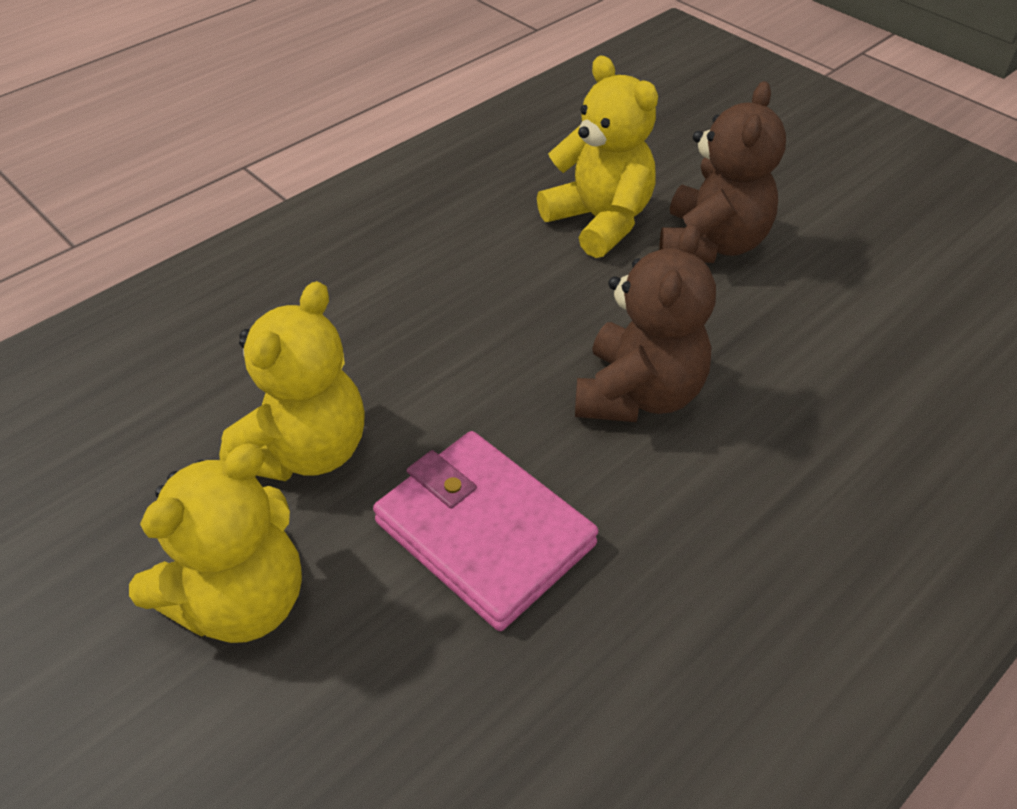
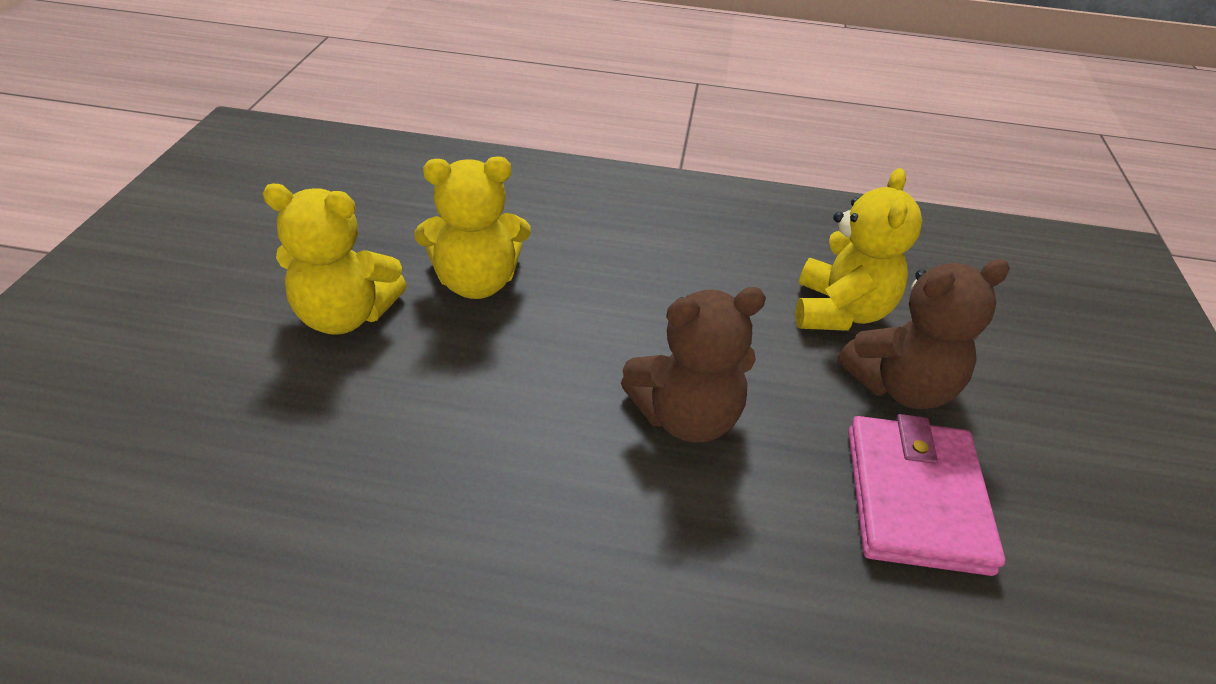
camera: 50 degrees right, 5 degrees down
(484, 533) = (481, 395): pink wallet -> pink wallet (915, 498)

